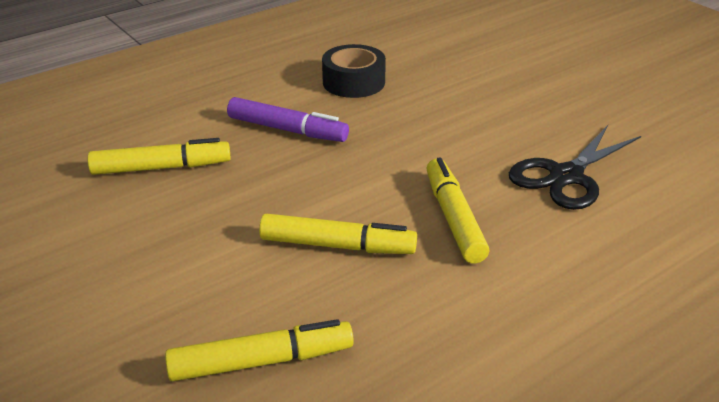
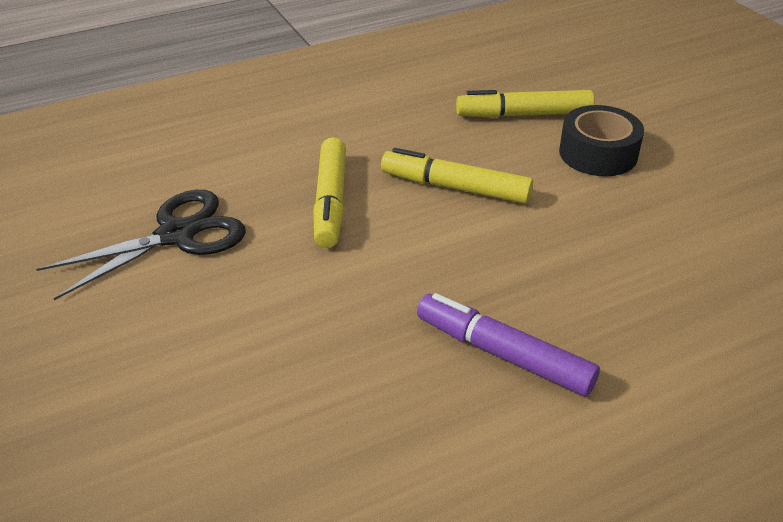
camera: 170 degrees left, 5 degrees up
(161, 168) = (668, 305): yellow marker -> none
(353, 82) = (379, 463): black tape -> black tape (598, 154)

